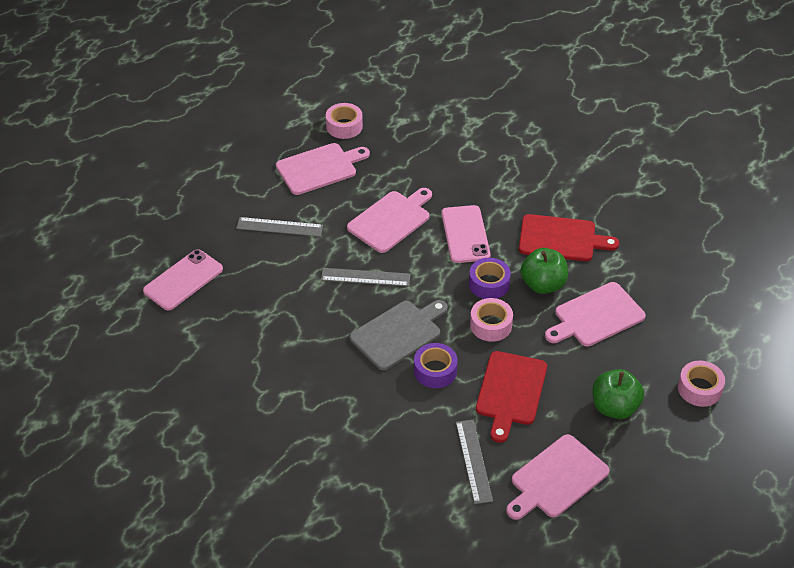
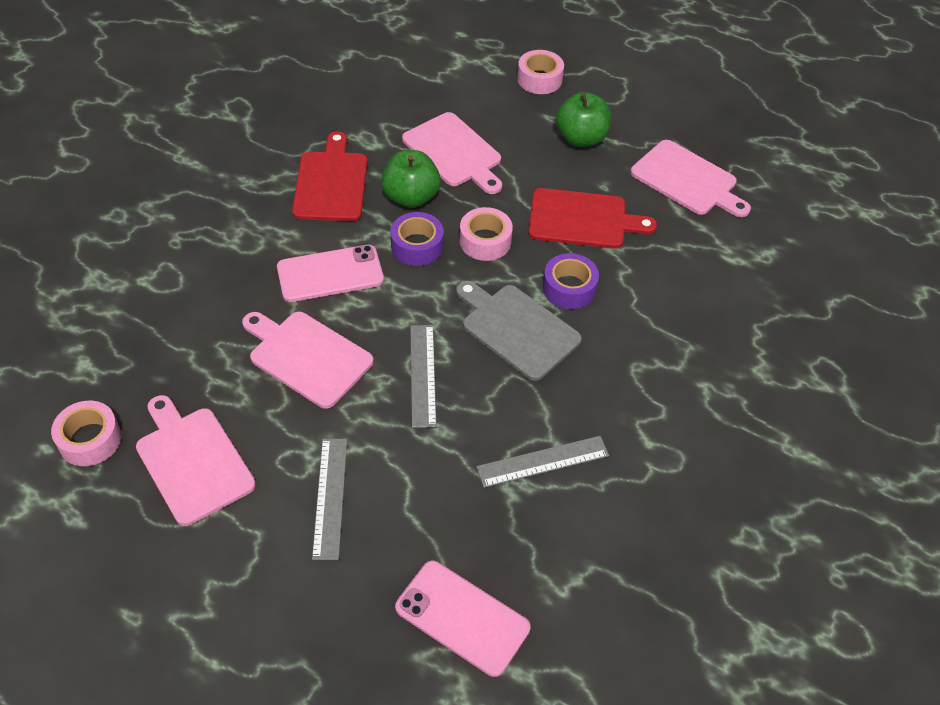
camera: 100 degrees left, 5 degrees up
(473, 461) = (688, 246): grey ruler -> grey ruler (543, 461)

